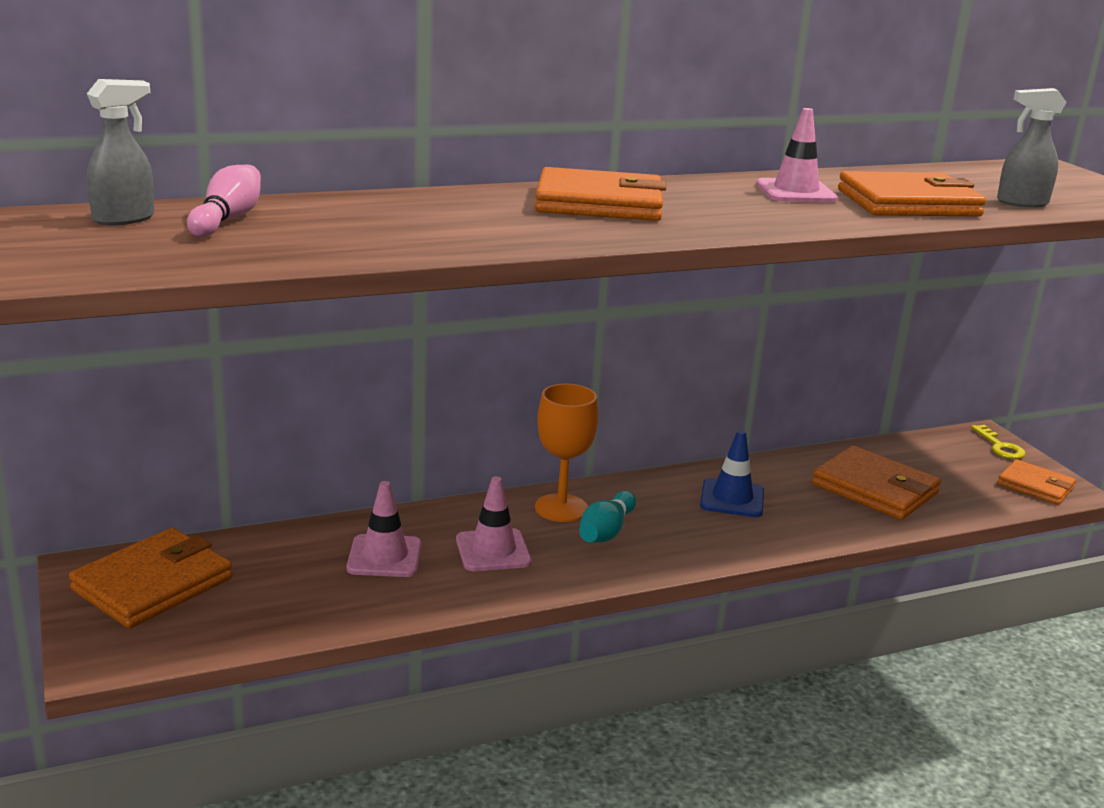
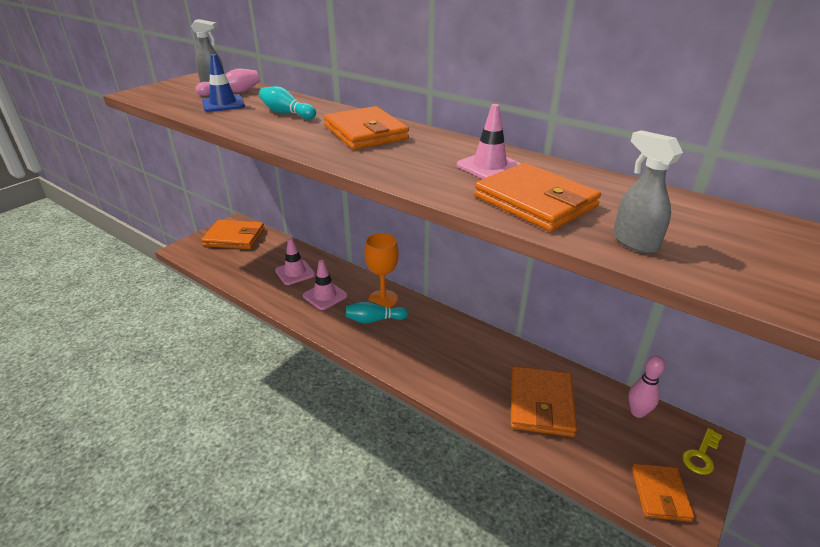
camera: 60 degrees right, 10 degrees up
(430, 216) = (287, 113): none -> turquoise bowling pin
(732, 498) = (456, 349): blue traffic cone -> blue traffic cone (223, 104)
(924, 447) = (637, 412): none -> pink bowling pin

